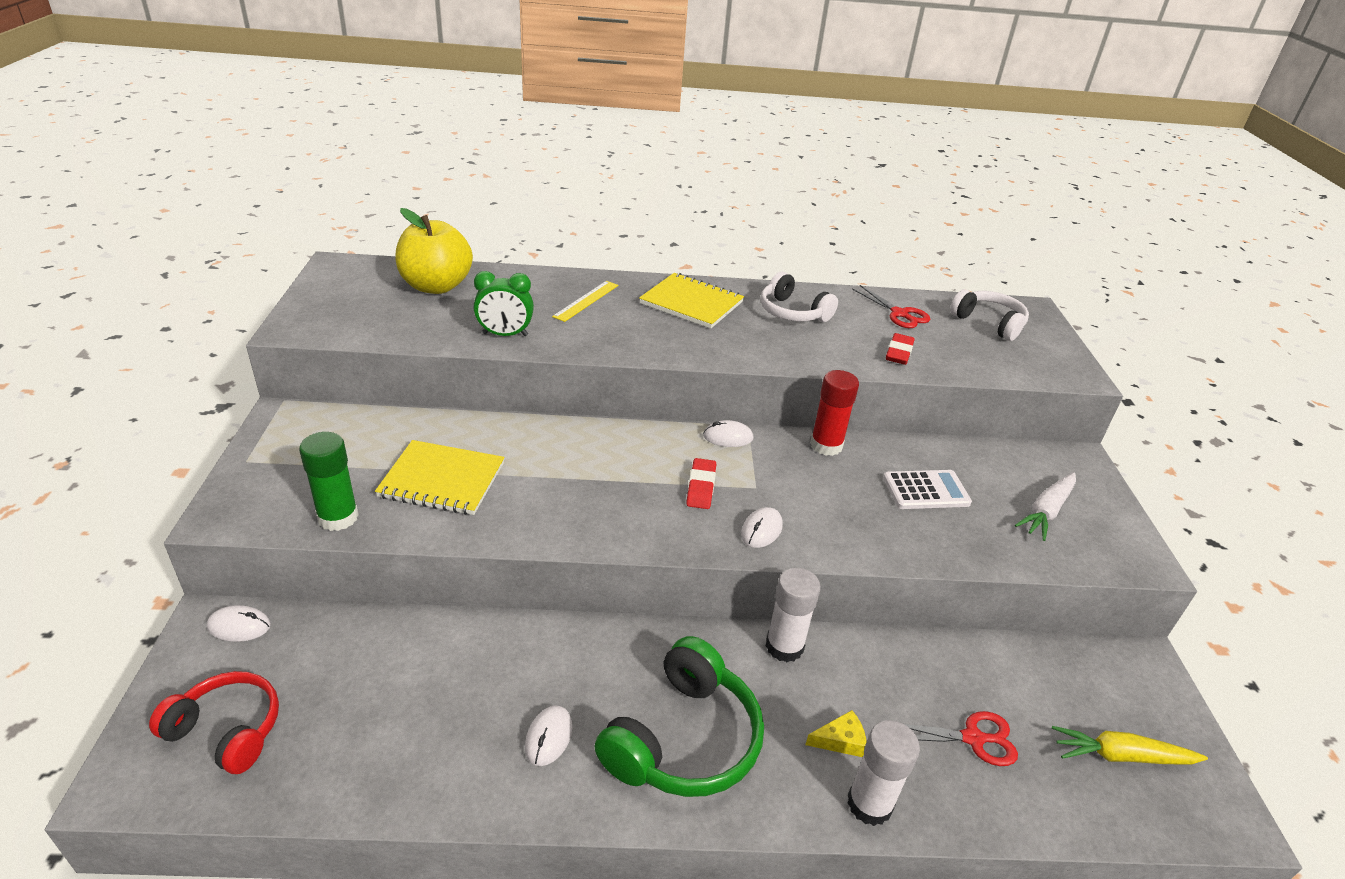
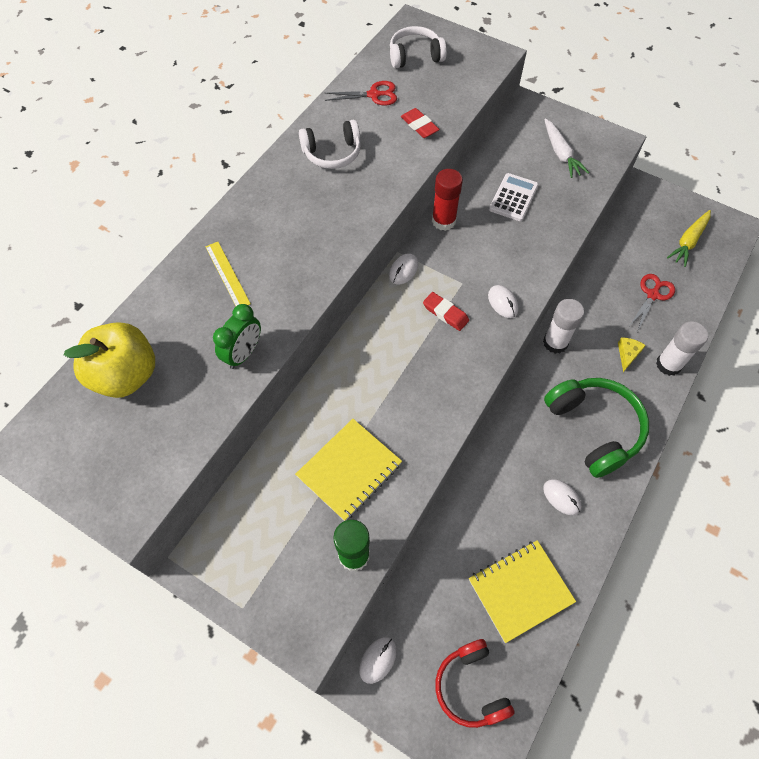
camera: 55 degrees left, 25 degrees up
(227, 730) = (470, 687): red headphones -> red headphones turned 75 degrees counterclockwise
(691, 303) = (278, 207): yellow notebook -> yellow notebook (520, 590)

